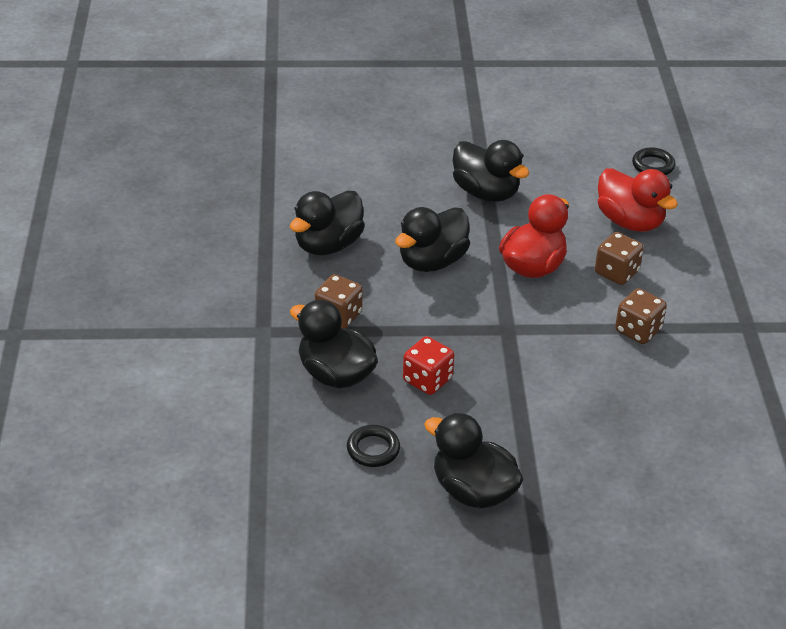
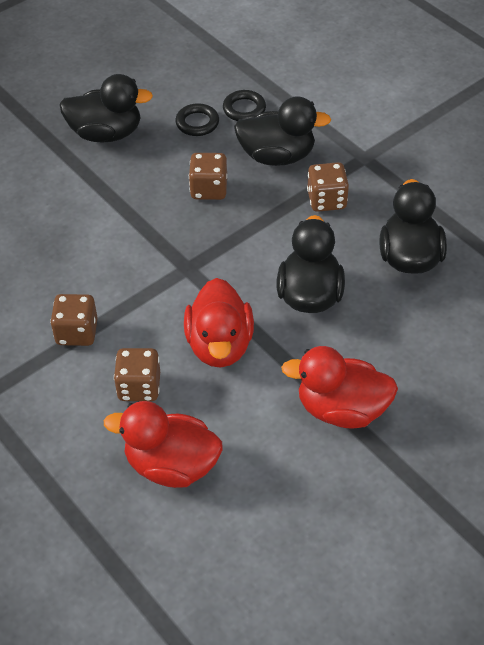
camera: 145 degrees right, 10 degrees up
(427, 380) = (209, 189): red dice -> brown dice
(486, 193) = (341, 409): black duck -> red duck
(653, 165) = (206, 578): black ring -> black ring (244, 109)

